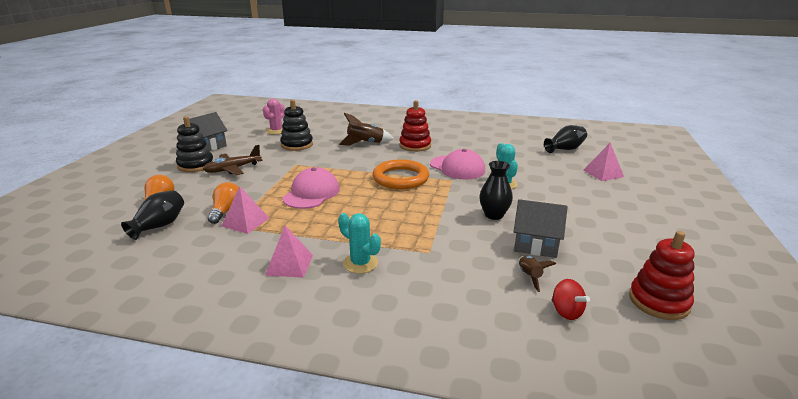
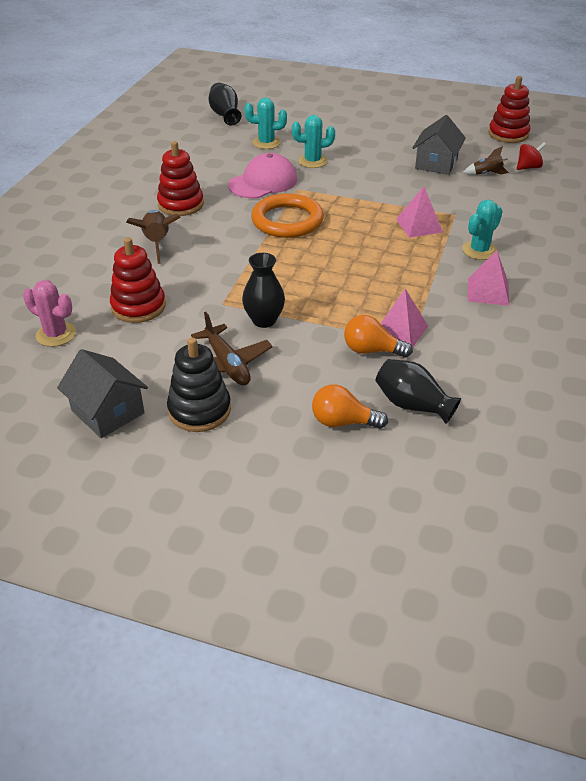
camera: 85 degrees left, 15 degrees up
(297, 145) = (138, 306): black stacking toy -> red stacking toy
(311, 193) = (323, 285): pink cap -> none
(494, 215) = (383, 175): black vase -> black vase (264, 320)
(526, 165) = (266, 143): none -> turquoise cactus
(603, 173) = (294, 109): pink pyramid -> pink pyramid (419, 225)

